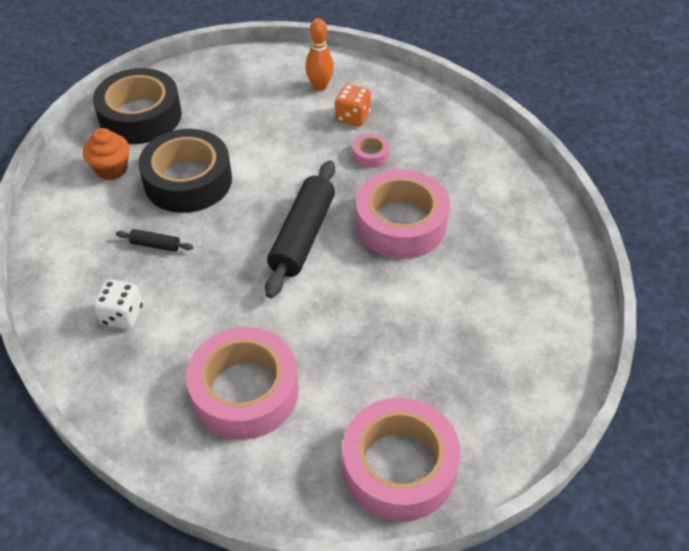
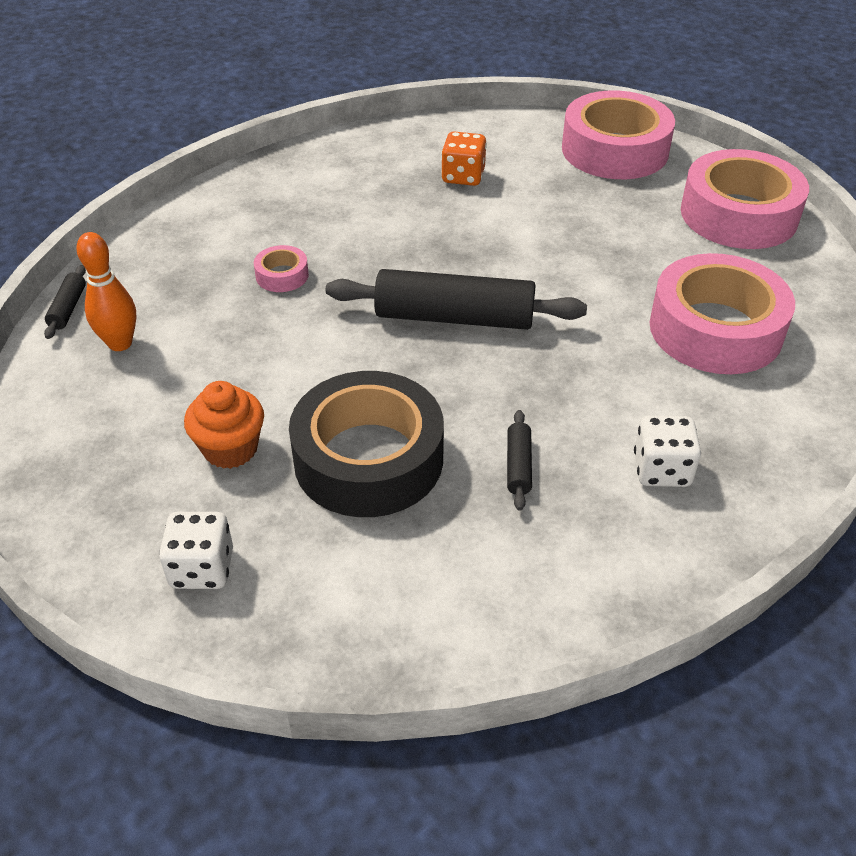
camera: 100 degrees left, 5 degrees down
(111, 169) = (358, 572): orange cupcake -> orange cupcake (230, 449)
(140, 116) = (202, 568): black tape -> white dice
(352, 117) = (198, 300): orange dice -> orange dice (463, 176)
(358, 66) = (68, 308): none -> black rolling pin
(401, 223) = (408, 239): pink tape -> pink tape (614, 150)

